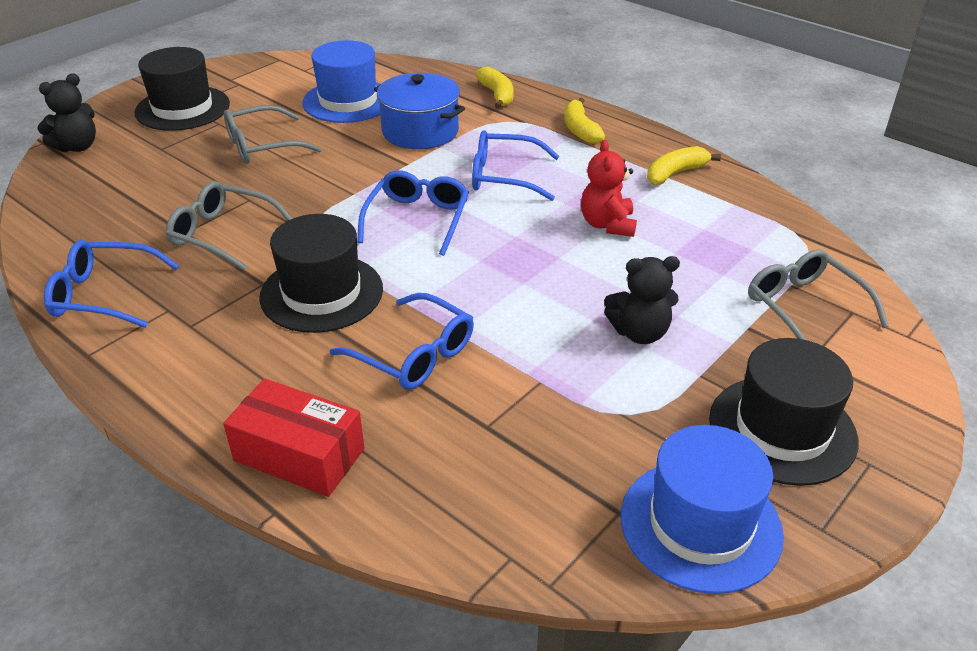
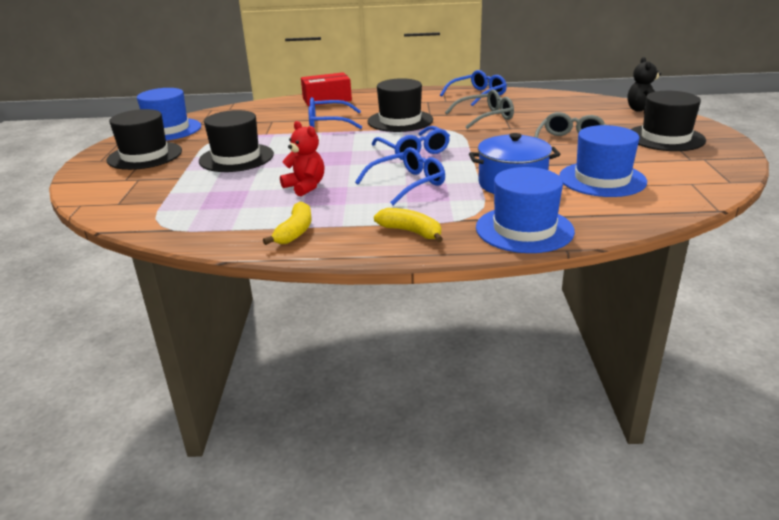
camera: 140 degrees right, 10 degrees down
(497, 95) = (524, 229): yellow banana -> blue hat
(639, 333) = (236, 158): black teddy bear -> black hat
(805, 308) = (149, 195): grey glasses -> none

